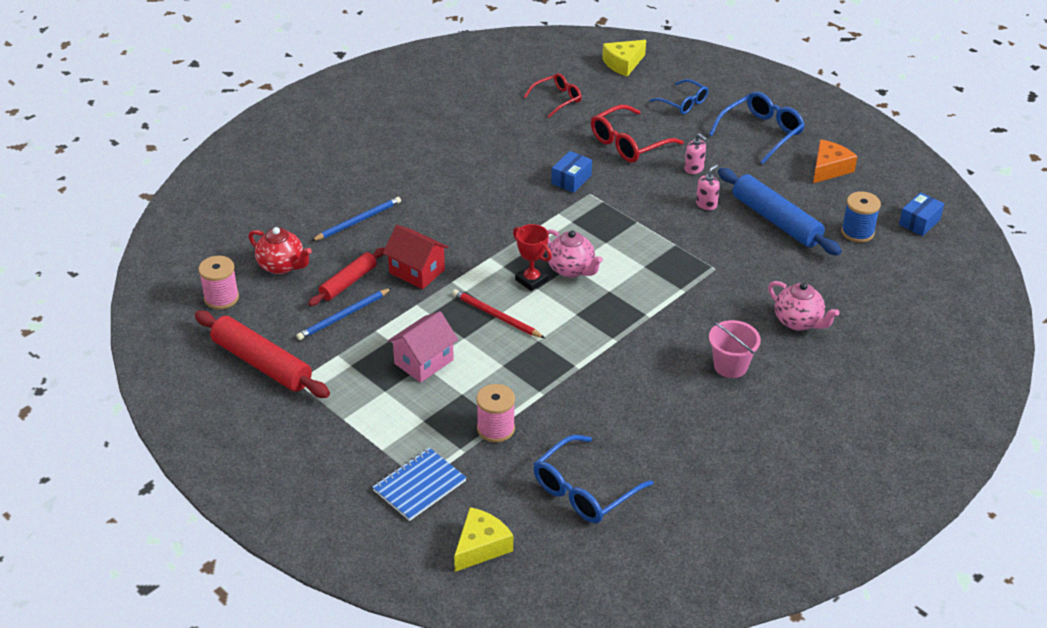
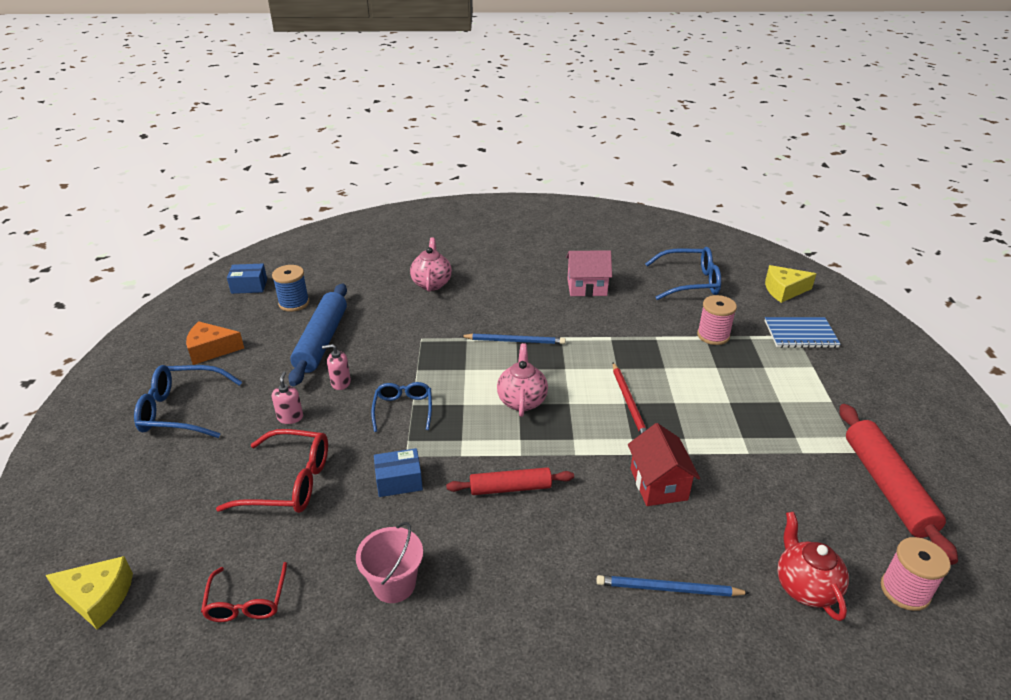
camera: 135 degrees left, 5 degrees down
(343, 316) = (771, 484): blue pencil -> blue pencil (515, 341)
(348, 282) = (740, 517): red rolling pin -> red rolling pin (510, 488)
(423, 361) = (726, 404): pink house -> pink house (587, 287)
(531, 280) = (565, 412): red trophy -> none
(557, 99) = (247, 601): red glasses -> red glasses turned 105 degrees counterclockwise
(683, 103) = (163, 490): blue glasses -> blue glasses (403, 409)
(730, 366) = (512, 286): pink bucket -> pink bucket (394, 584)

